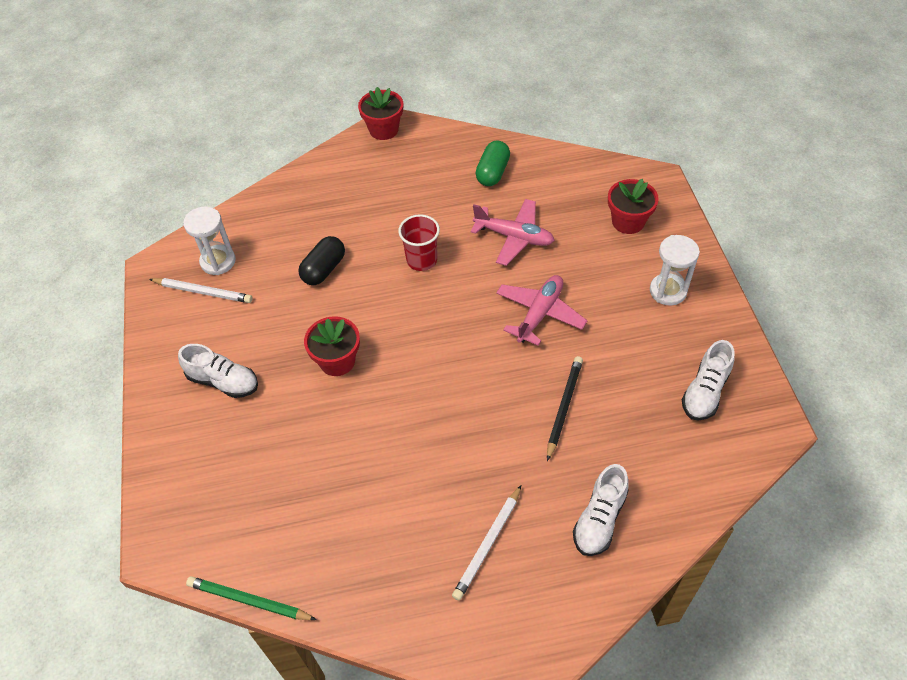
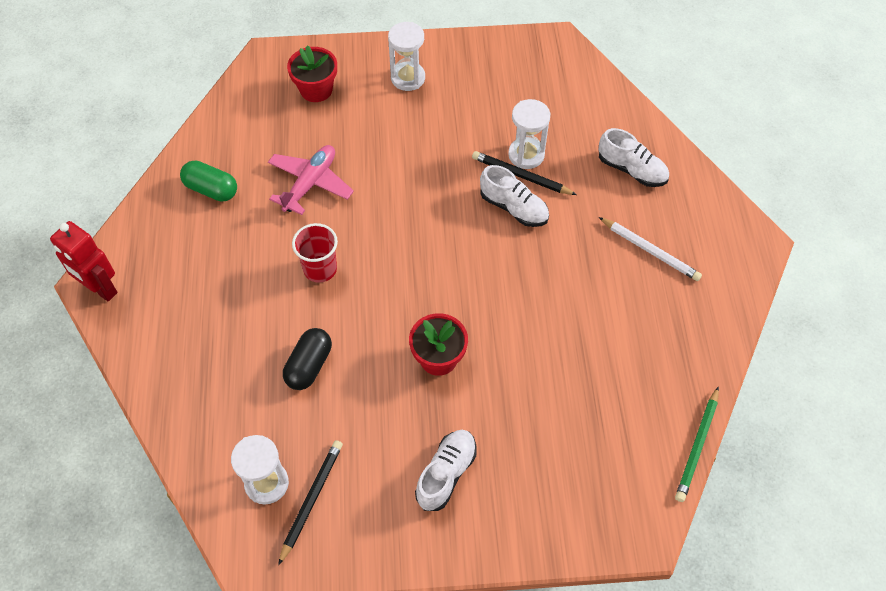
camera: 85 degrees left, 5 degrees up
(203, 292) = (311, 500): white pencil -> black pencil
(324, 269) = (309, 365): black capsule -> black capsule turned 75 degrees clockwise
(383, 130) = (100, 289): red flower pot -> red robot
(539, 314) = (413, 177): pink plane -> none
(593, 409) = (526, 155): none -> white hourglass
(705, 391) = (519, 77): white shoe -> white shoe (514, 208)

